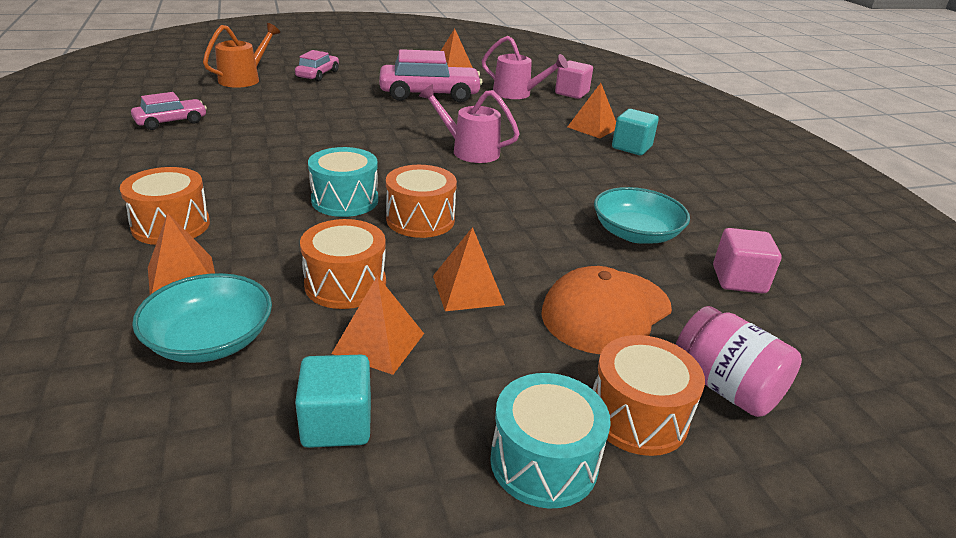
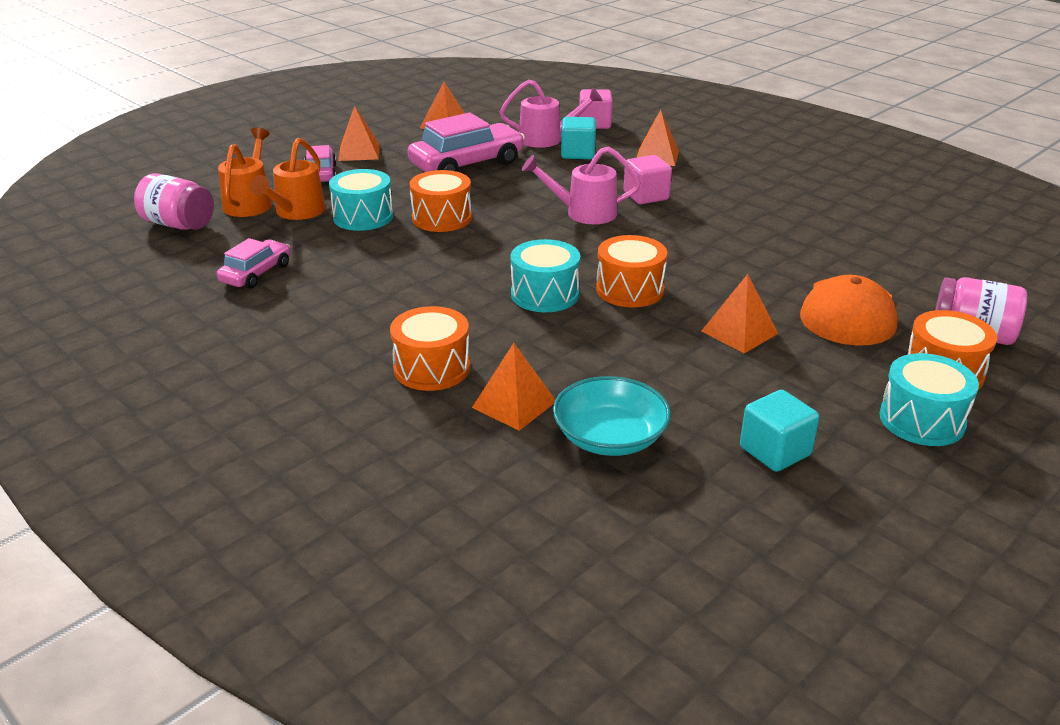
camera: 25 degrees left, 0 degrees up
(179, 80) = (178, 224): none -> pink jar
(261, 93) = (296, 212): none -> orange watering can
(301, 107) = (363, 217): none -> turquoise drum
(345, 284) = (647, 361): orange drum -> orange drum (442, 218)
(379, 343) = (730, 392): orange pyramid -> orange pyramid (359, 152)
(631, 147) = (711, 167): turquoise cube -> turquoise cube (578, 153)
(635, 233) = (801, 245): turquoise bowl -> none
(739, 280) = (906, 257): pink cube -> pink cube (646, 196)

